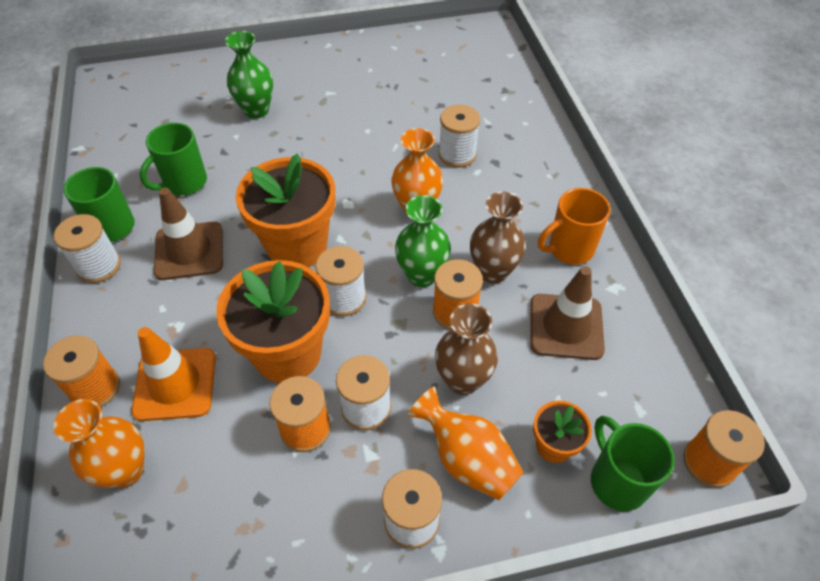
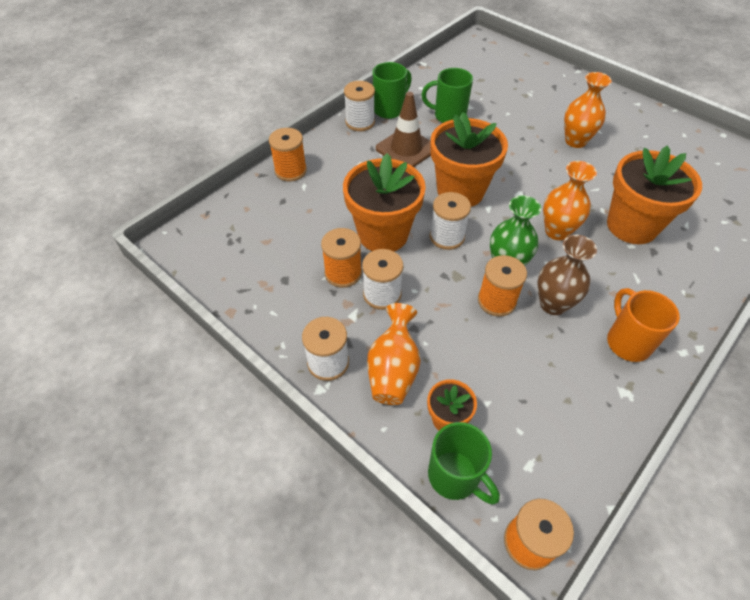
camera: 55 degrees right, 0 degrees up
(125, 470) = (257, 213): orange vase -> orange vase (575, 141)
(175, 384) = (320, 199): orange traffic cone -> none
(256, 110) = (538, 108): green vase -> none
(457, 154) = (632, 226): white spool -> orange flower pot
(463, 380) = (448, 335): brown vase -> none
(566, 326) = (553, 376): brown traffic cone -> none
(569, 249) = (627, 342): orange mug -> orange mug turned 45 degrees clockwise
(617, 481) = (455, 476): green mug -> green mug turned 105 degrees clockwise

